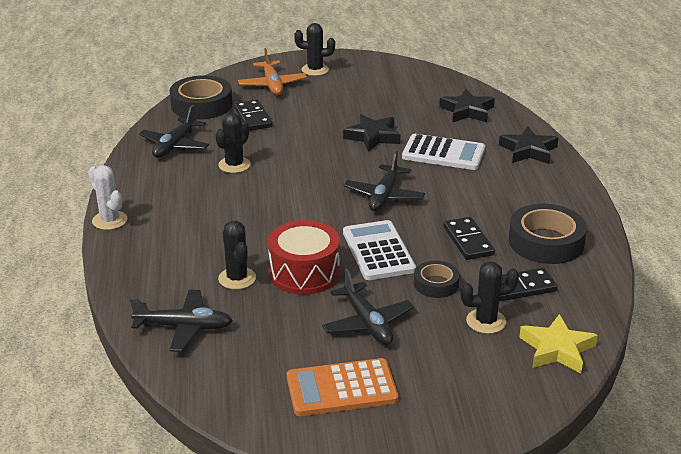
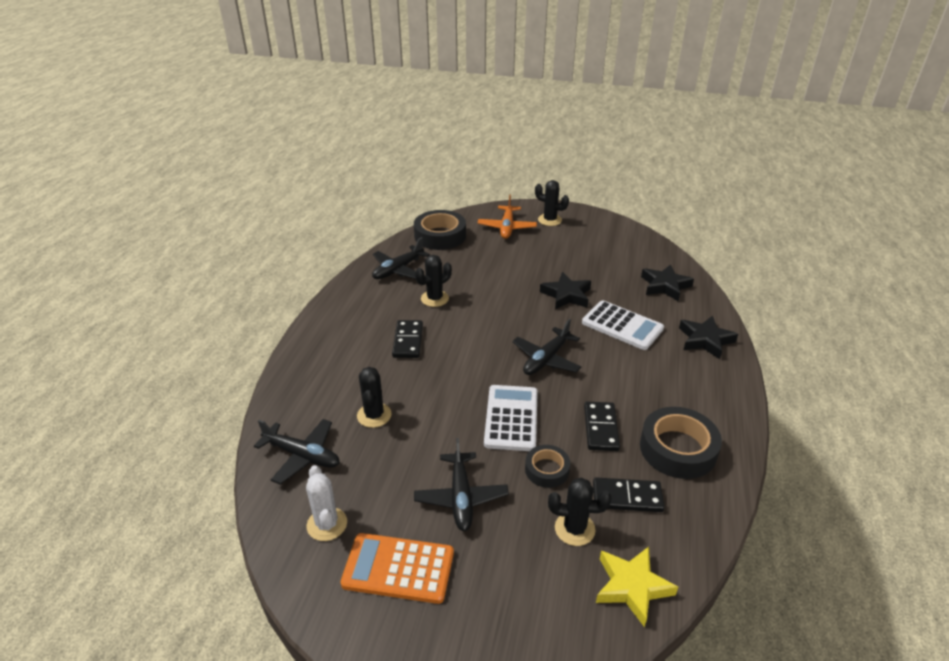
camera: 20 degrees right, 5 degrees up
(109, 220) = (307, 330): white cactus -> white cactus (327, 524)
(253, 118) = (474, 256): black domino -> black domino (407, 341)
(304, 273) = (434, 425): red drum -> none

